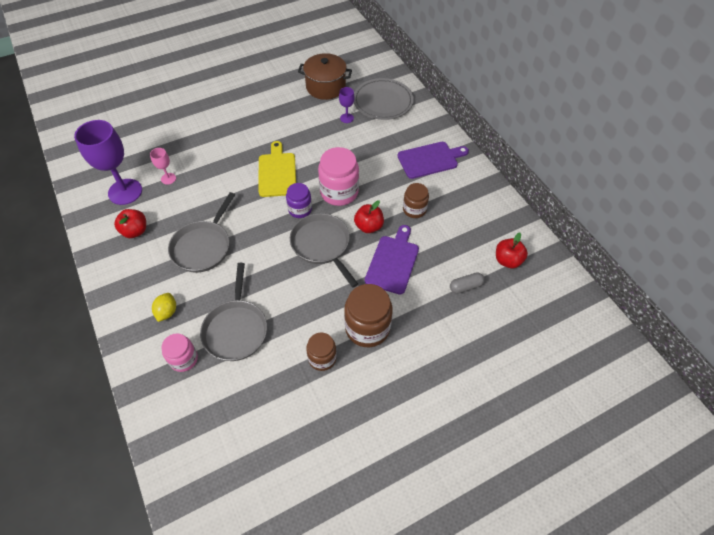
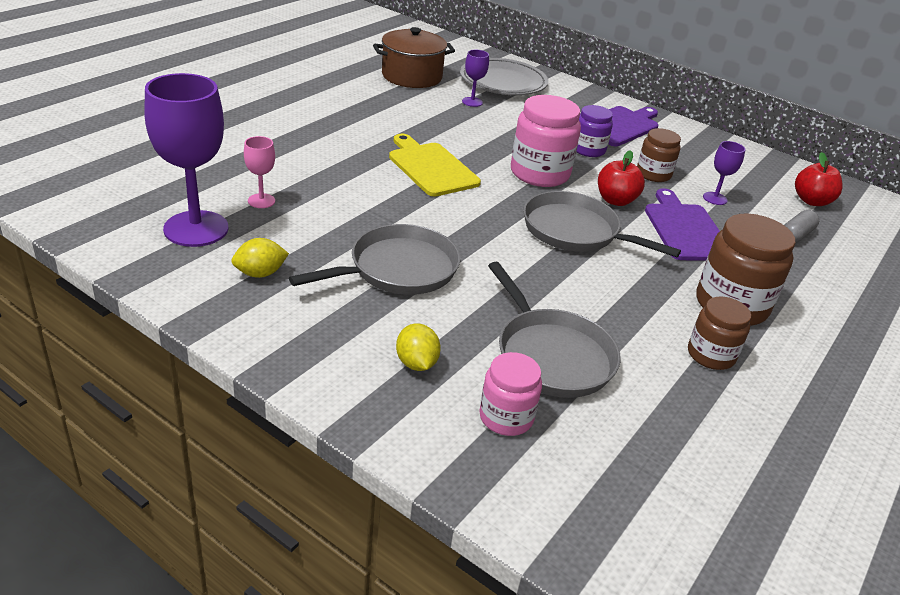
camera: 30 degrees left, 20 degrees down
(135, 231) = (260, 273): red apple -> yellow lemon
(203, 247) = (398, 269): grey pan -> grey pan turned 120 degrees counterclockwise
(300, 209) = (504, 200): purple jar -> purple jar (588, 150)
(438, 241) = (715, 198): none -> purple goblet

